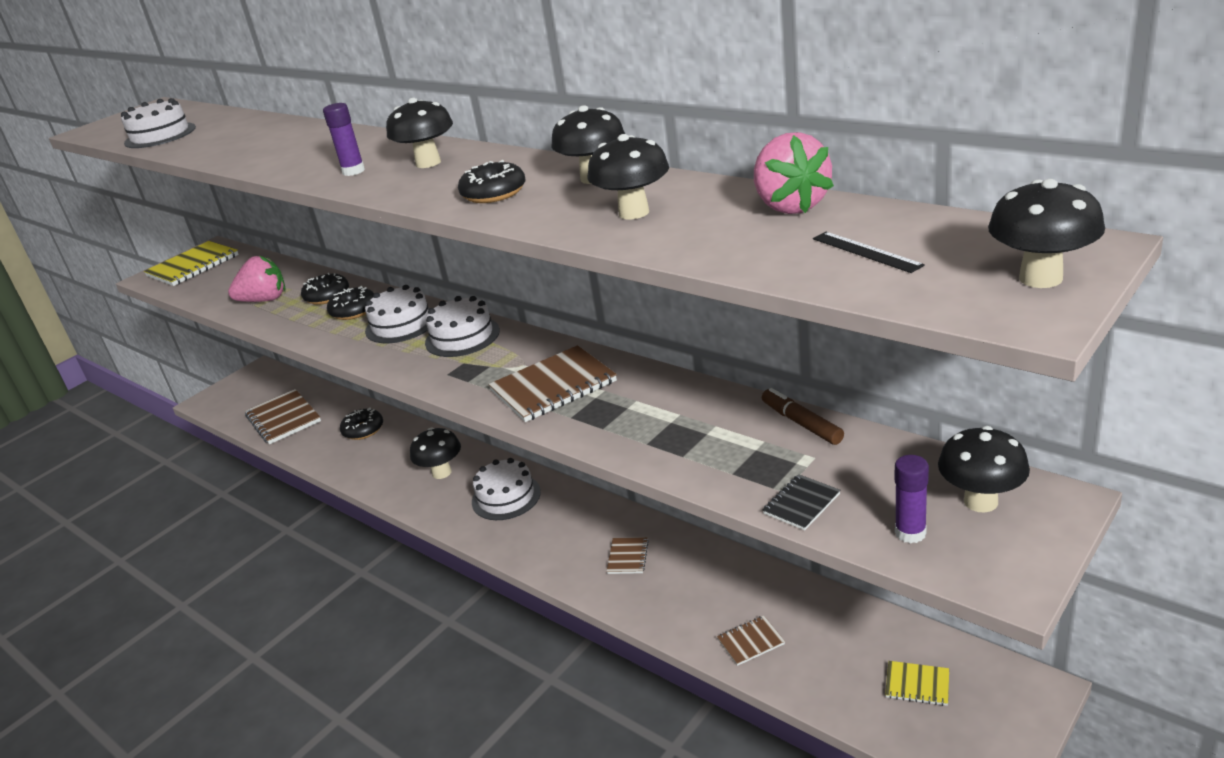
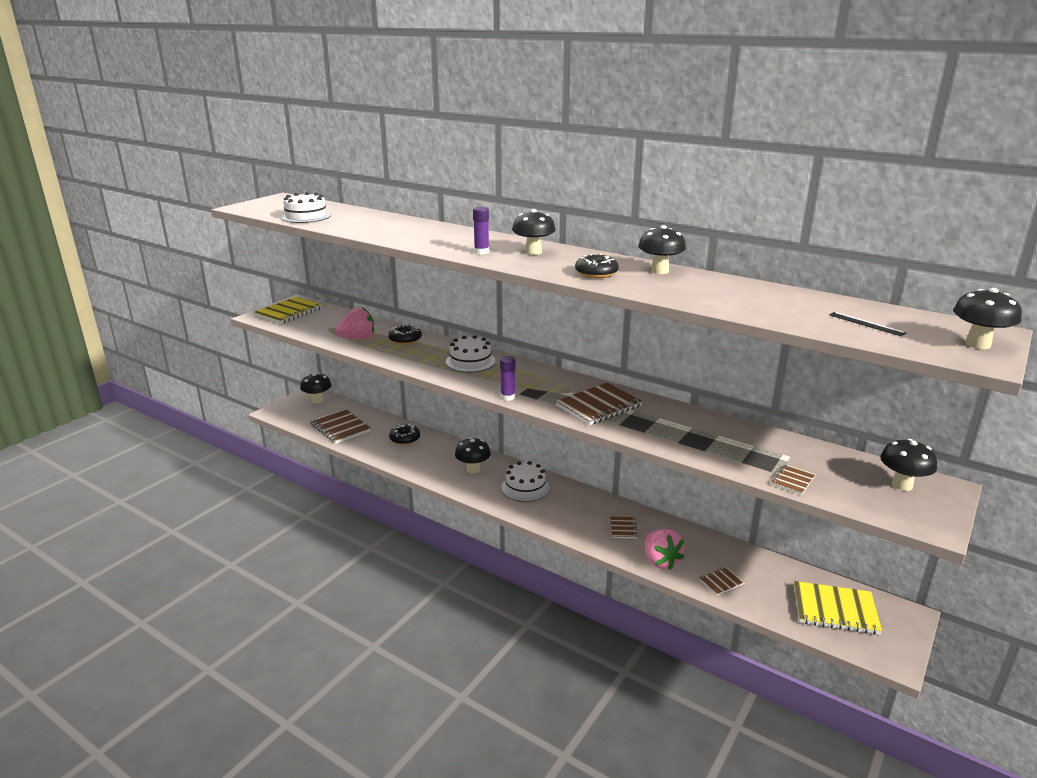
camera: 10 degrees left, 5 degrees down
(354, 311) = (430, 350): black donut -> none
(462, 337) = (519, 372): white cake -> none
(634, 212) = (702, 292): black mushroom -> black mushroom (317, 400)
(790, 206) = (802, 297): pink strawberry -> pink strawberry (660, 561)
(801, 423) = (773, 437): brown marker -> none
(801, 504) = (793, 480): black notebook -> brown notebook
(910, 533) = (866, 499): purple glue stick -> purple glue stick (508, 397)
(917, 685) = (835, 610): yellow notebook -> yellow notebook, size x2.00

